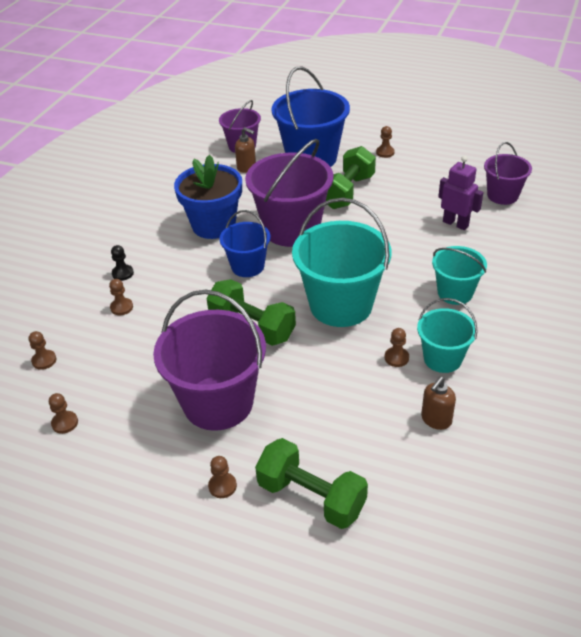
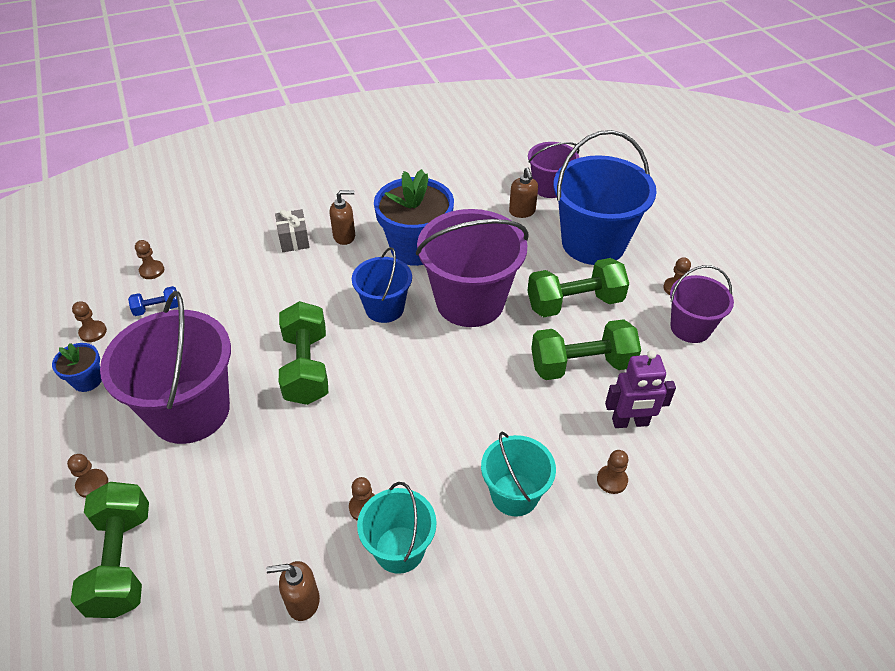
camera: 45 degrees right, 5 degrees up
(91, 375) = (157, 308): none -> blue dumbbell
(113, 447) = (87, 380): none -> blue flower pot
(121, 307) = (252, 269): brown pawn -> brown pawn (612, 480)
(122, 273) = (294, 240): black pawn -> grey gift
(155, 249) = (344, 236): none -> brown soap dispenser
(341, 305) = (399, 411): turquoise bucket -> none
(396, 216) = (581, 365): none -> green dumbbell
(455, 224) = (630, 422): purple robot -> purple robot turned 90 degrees clockwise
(502, 195) = (733, 433): purple bucket -> purple bucket (690, 328)

